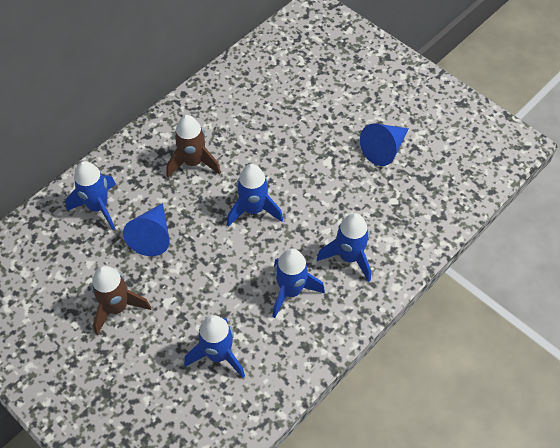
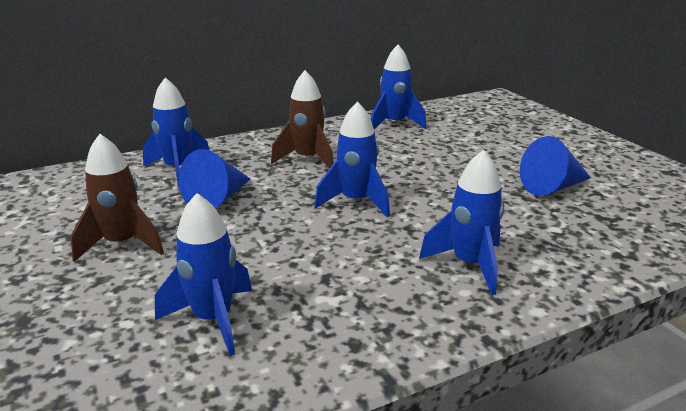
camera: 20 degrees right, 30 degrees down
(291, 291) = (365, 279): blue rocket -> blue rocket (394, 124)

